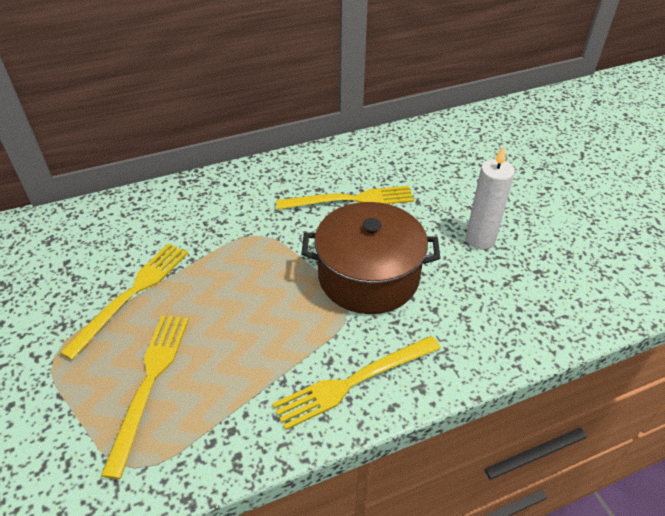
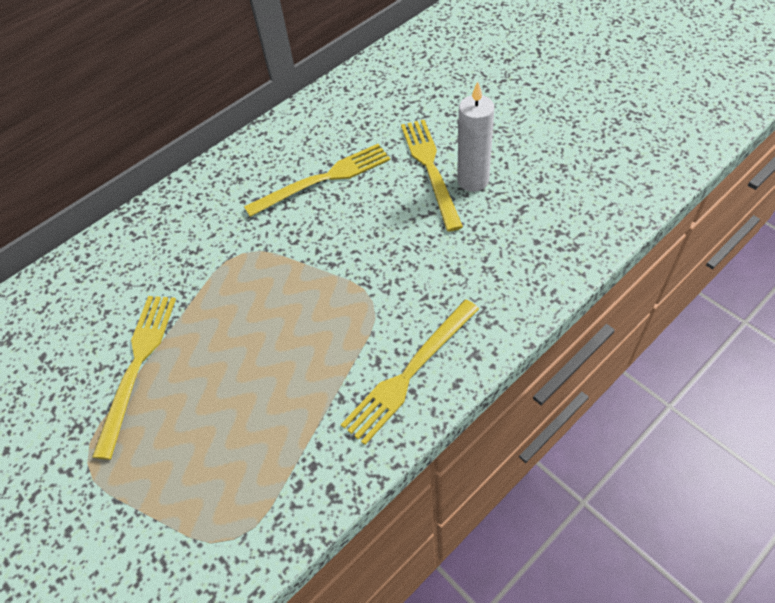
camera: 15 degrees left, 10 degrees up
(149, 383) = (206, 451): yellow fork -> yellow fork (430, 169)
(368, 276) = (378, 259): brown pot -> none

